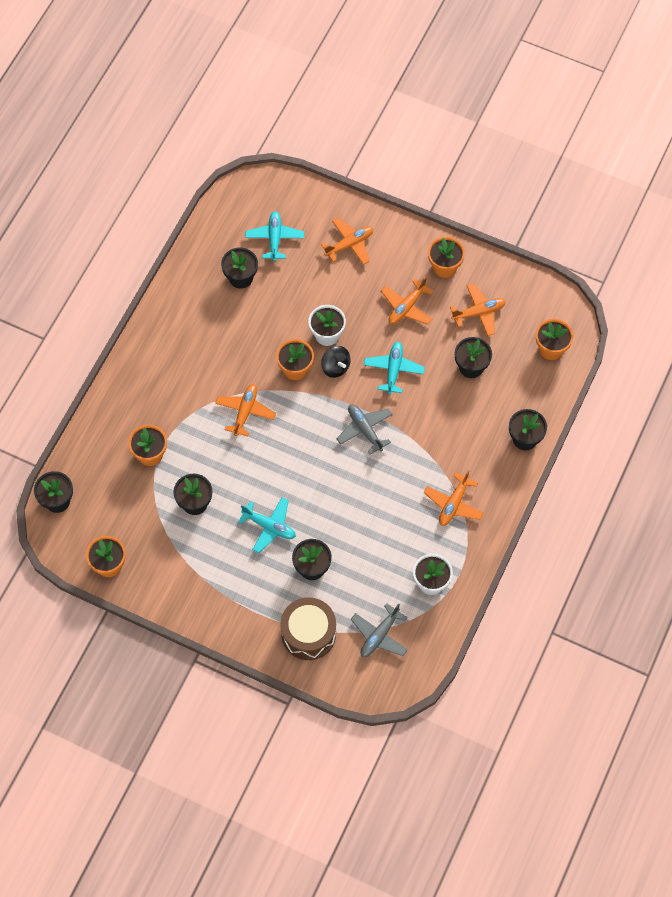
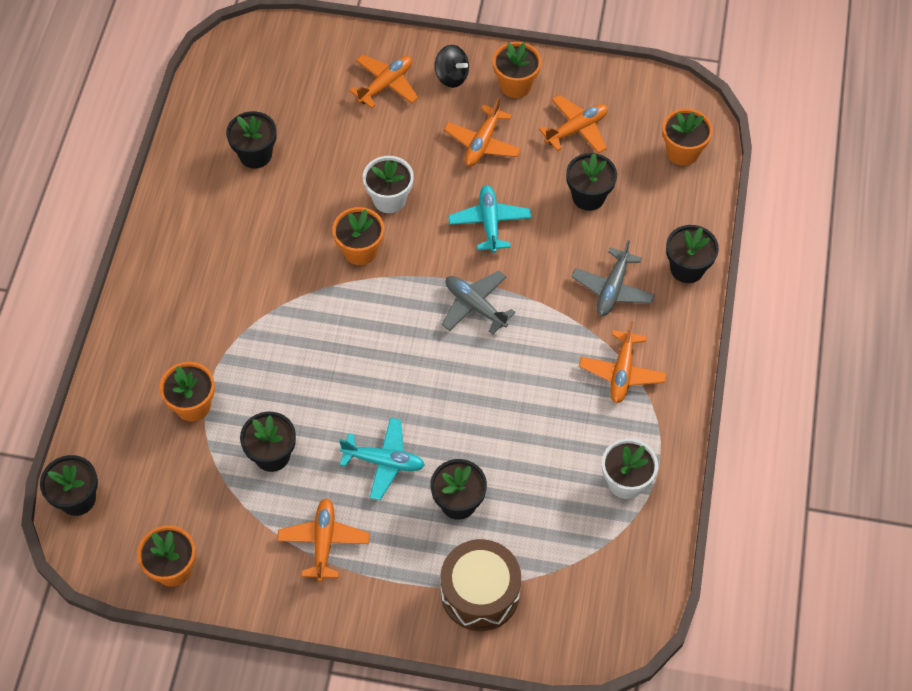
camera: 15 degrees left, 5 degrees down
(245, 412) = (308, 320): orange plane -> orange plane (324, 542)
(274, 238) = (287, 98): turquoise plane -> none
(335, 367) = (412, 236): black spinning top -> black spinning top (451, 76)
(379, 635) = (578, 570): grey plane -> grey plane (612, 289)

